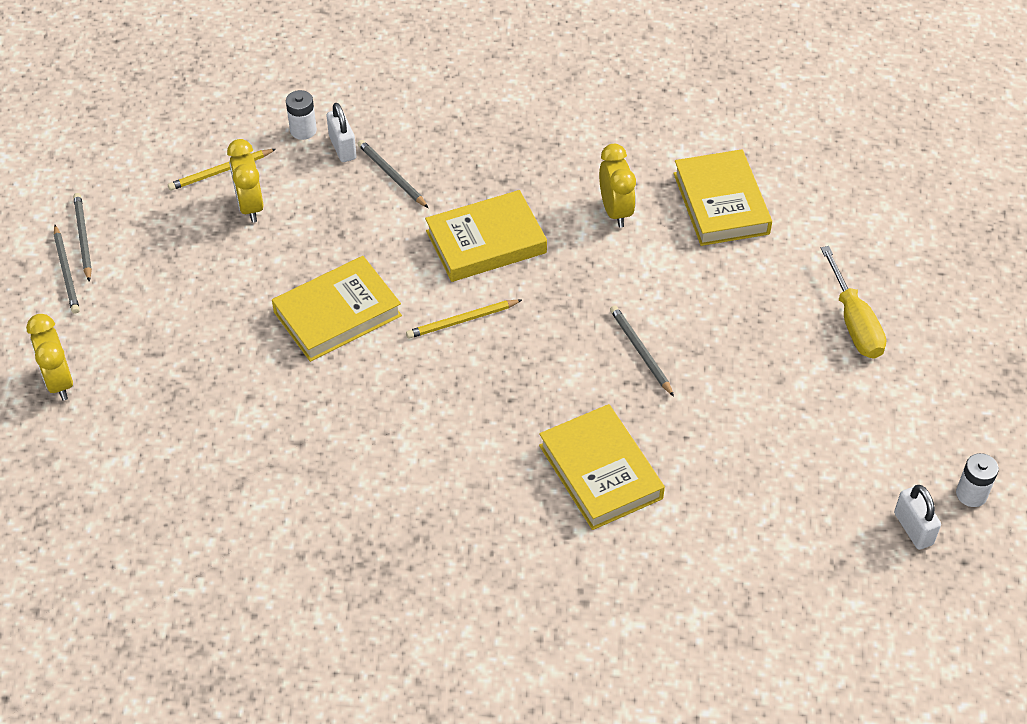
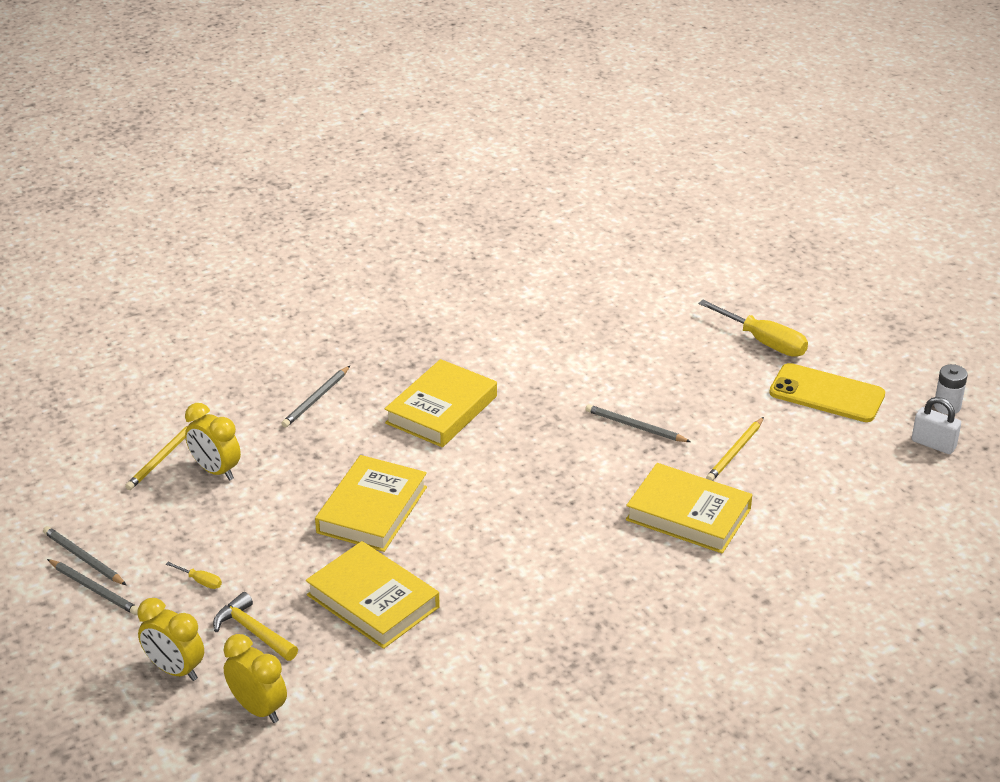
camera: 35 degrees left, 15 degrees down
(145, 380) = (253, 631): none -> yellow hammer
(147, 309) = (201, 581): none -> yellow screwdriver
(303, 130) = (205, 400): white battery -> none
(342, 148) = (253, 398): white padlock -> none
(392, 175) = (316, 399): grey pencil -> grey pencil turned 75 degrees counterclockwise
(462, 321) = (479, 468): yellow pencil -> yellow pencil (735, 452)
(615, 211) = (520, 348): yellow clock -> yellow clock (258, 709)
(721, 203) = (593, 310): yellow book -> yellow book (373, 601)
(860, 414) = (826, 394): none -> yellow phone

